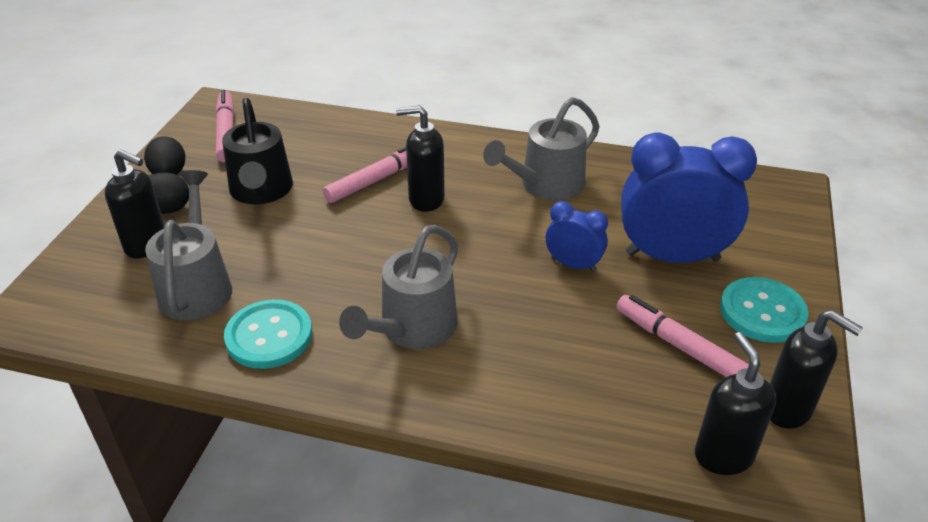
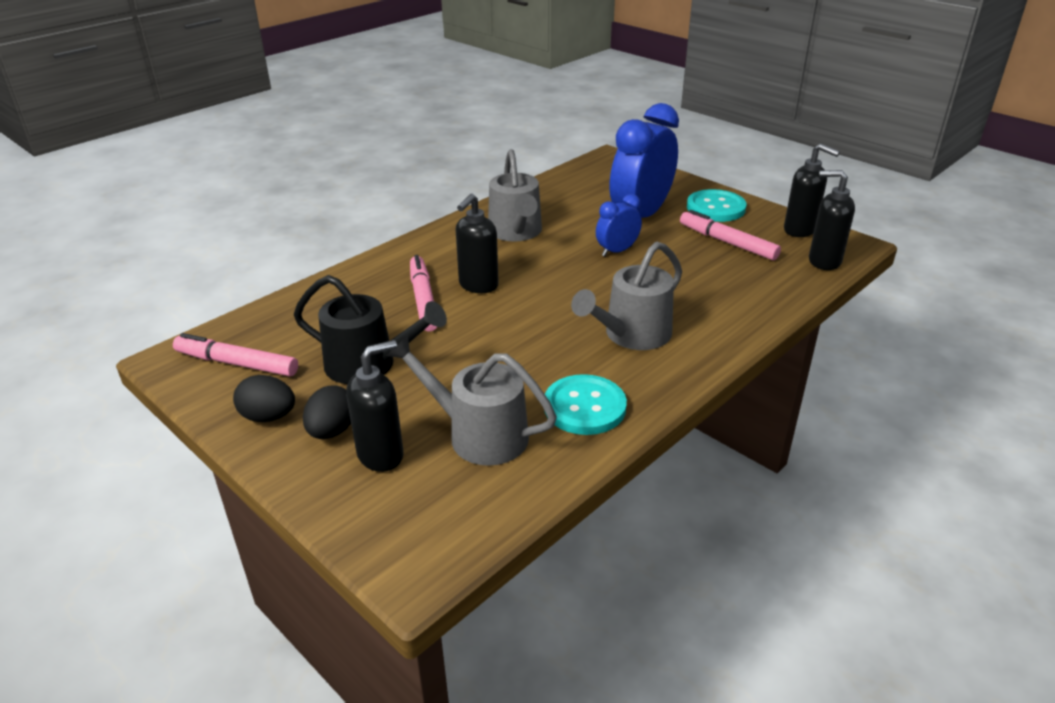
camera: 60 degrees left, 5 degrees down
(412, 329) = (631, 335): grey watering can -> grey watering can turned 75 degrees clockwise
(682, 347) = (727, 242): pink marker -> pink marker turned 60 degrees clockwise
(788, 409) = (800, 230): black soap dispenser -> black soap dispenser turned 60 degrees clockwise

